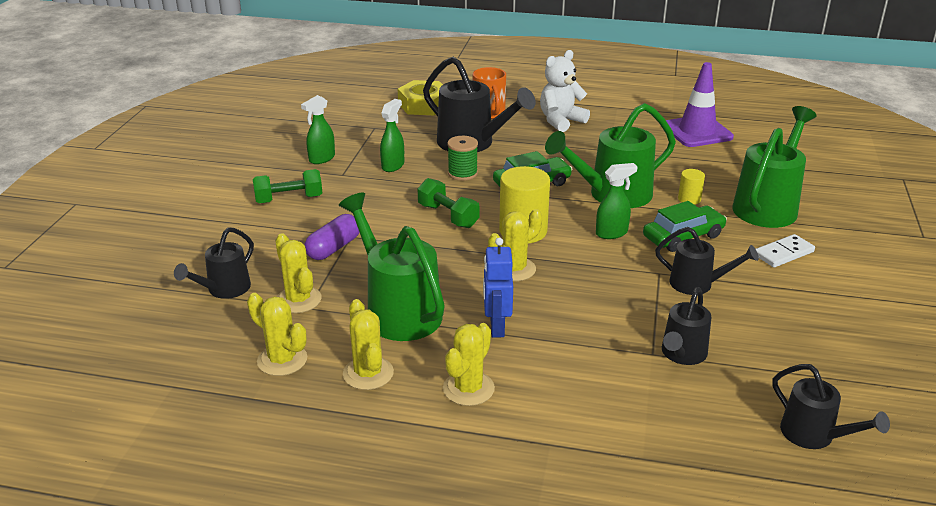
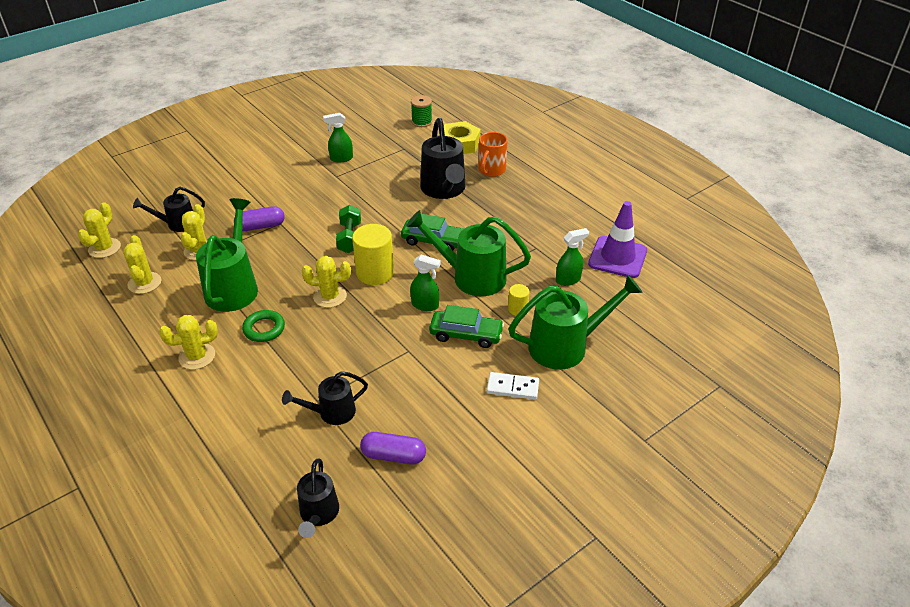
camera: 40 degrees right, 10 degrees up
(289, 199) = (285, 180): green dumbbell -> none
(368, 373) = (168, 316): yellow cactus -> yellow cactus (104, 248)
(393, 165) = (372, 184): green spray bottle -> green spray bottle (568, 280)
(462, 173) = (404, 210): green spool -> green spool (422, 122)
(496, 327) = (264, 329): blue robot -> green ring
(561, 121) = (530, 200): white teddy bear -> none
(698, 284) = (418, 373): black watering can -> none
(788, 353) = (393, 455): none -> purple capsule

